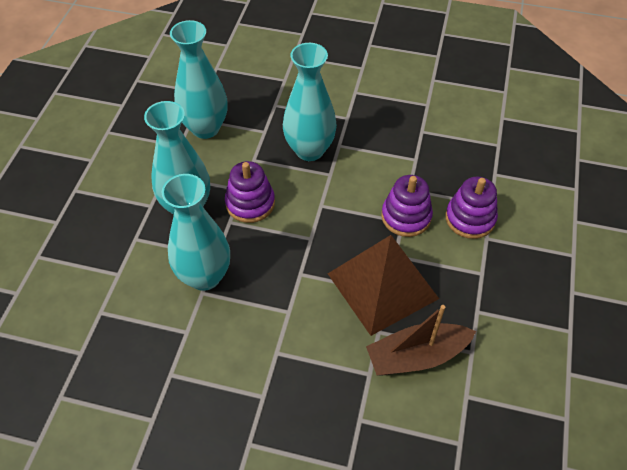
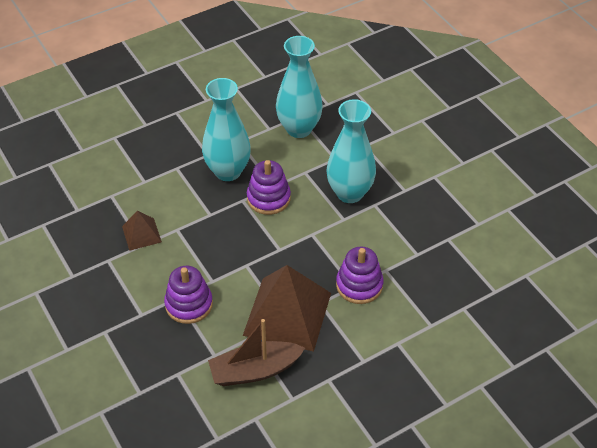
camera: 45 degrees right, 5 degrees down
(174, 323) = (141, 234): none -> brown pyramid
(204, 276) = (189, 221): turquoise vase -> none
(416, 356) = (255, 370): brown boat -> brown boat turned 45 degrees counterclockwise
(470, 218) = (403, 321): purple stacking toy -> purple stacking toy (189, 304)

